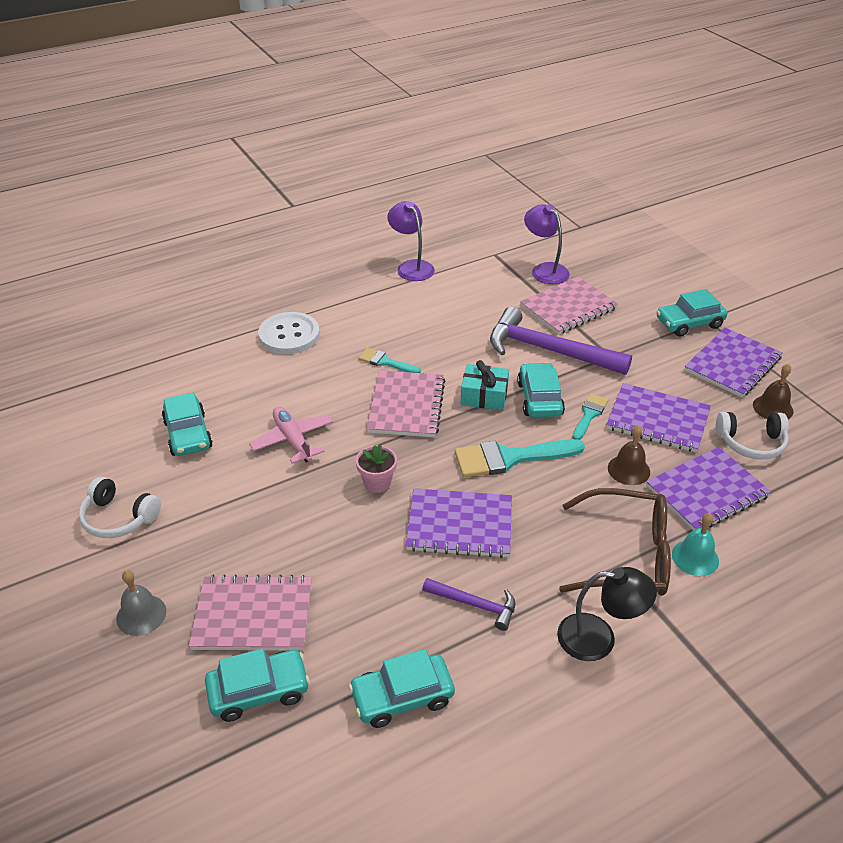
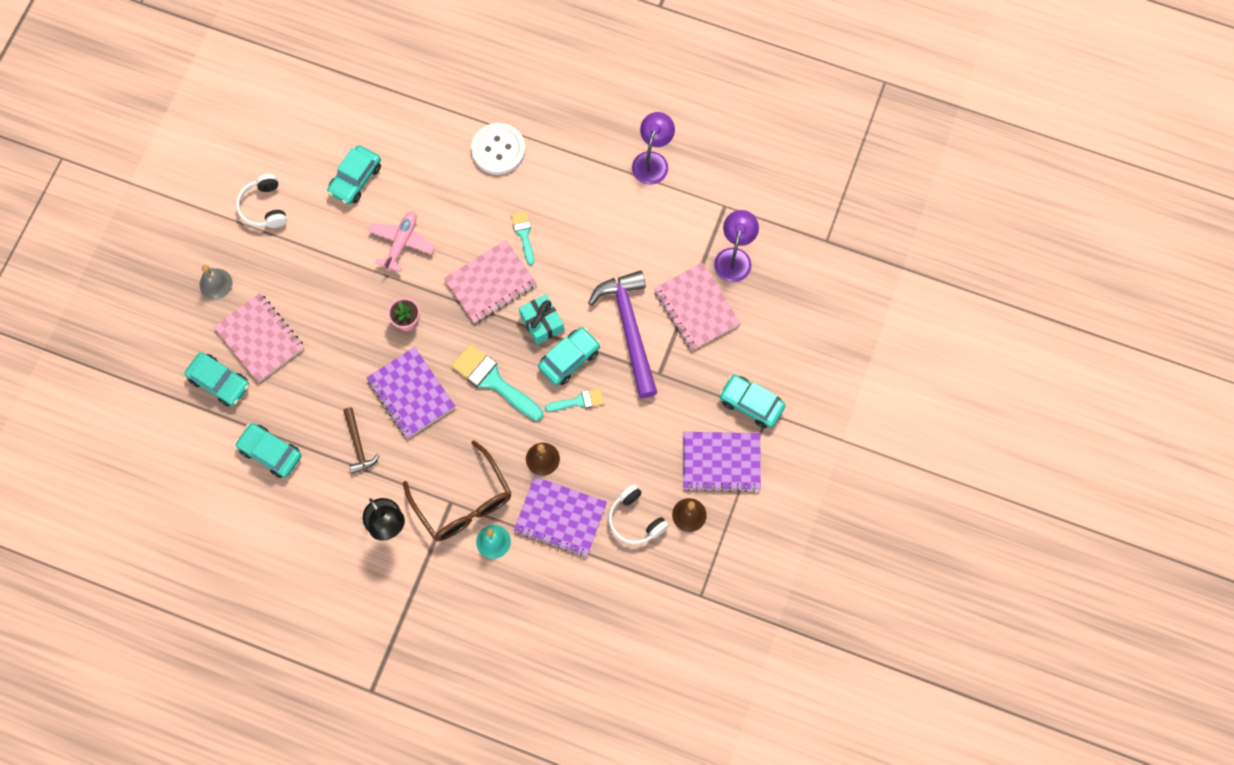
camera: 50 degrees right, 30 degrees up
(475, 605) = (358, 445): purple hammer -> brown hammer
(568, 307) = (696, 307): pink notebook -> pink notebook turned 45 degrees clockwise
(657, 420) = (610, 447): purple notebook -> none

